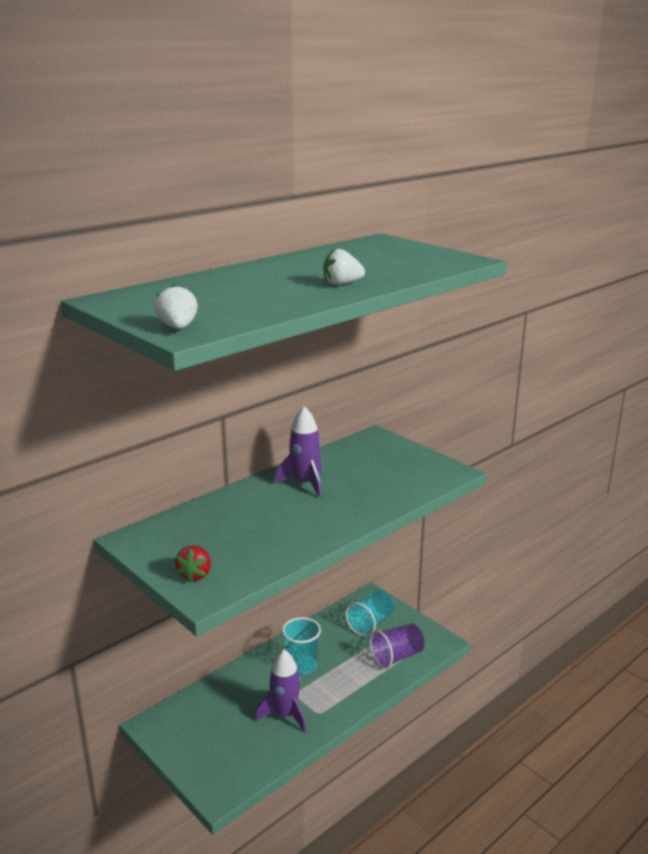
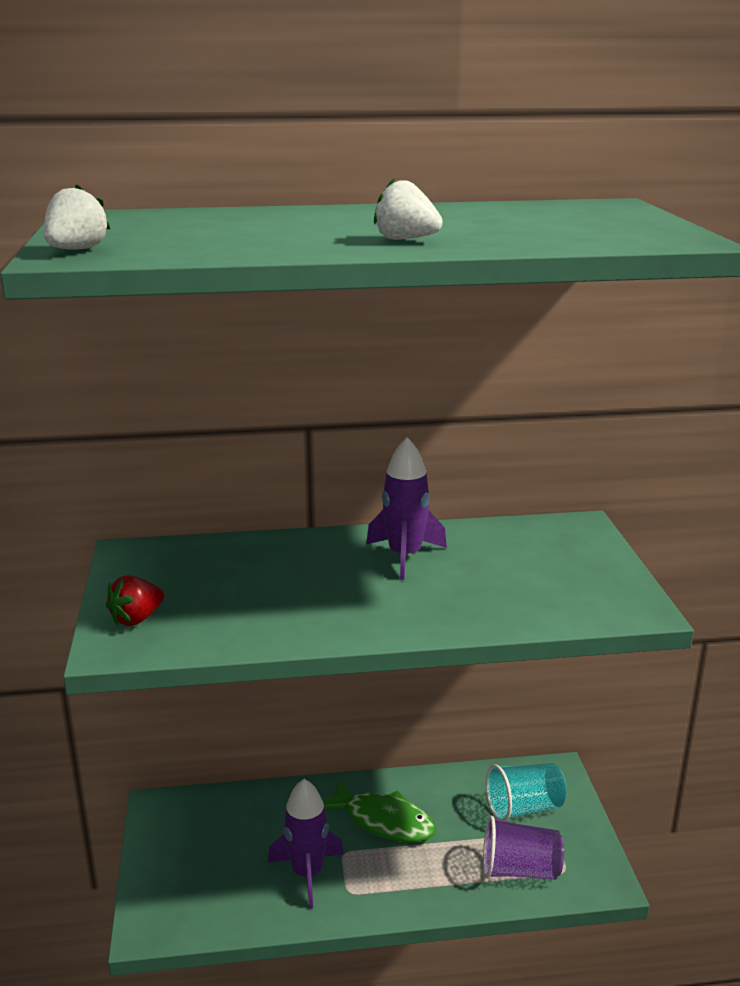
camera: 35 degrees right, 0 degrees up
(301, 666) = (383, 821): turquoise cup -> green fish

